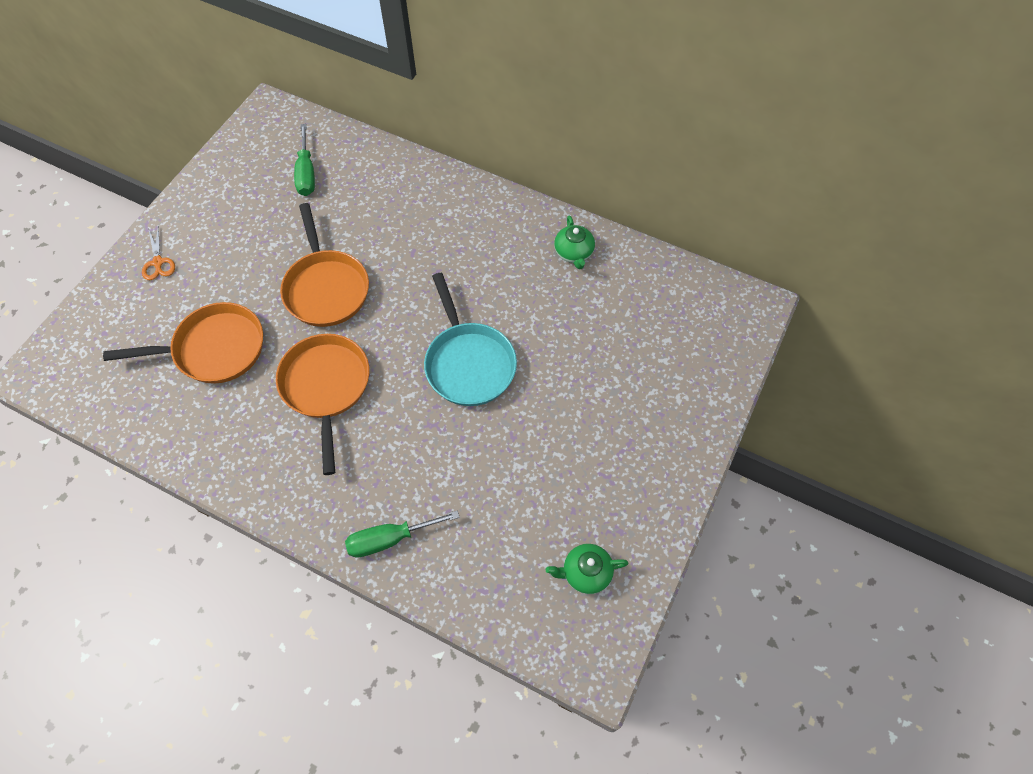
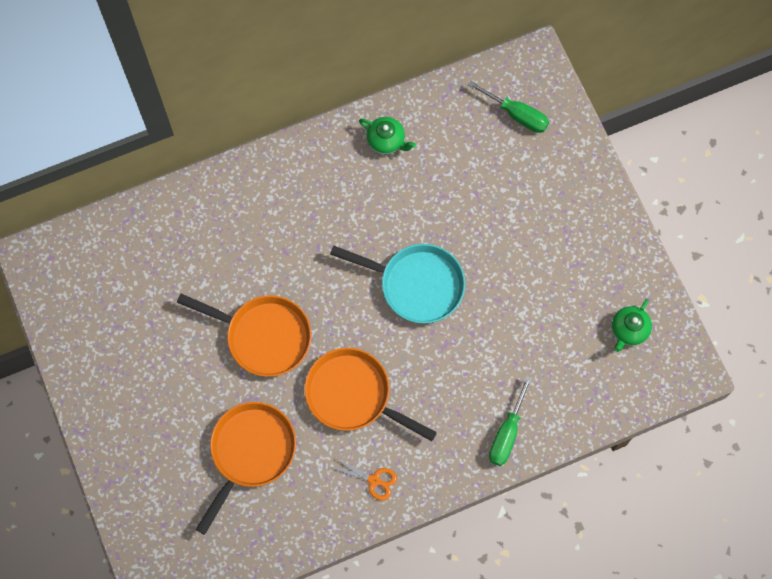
camera: 50 degrees left, 10 degrees up
(158, 262) = (127, 444): orange scissors -> orange scissors (374, 480)
(306, 173) = (133, 274): green screwdriver -> green screwdriver (517, 115)

